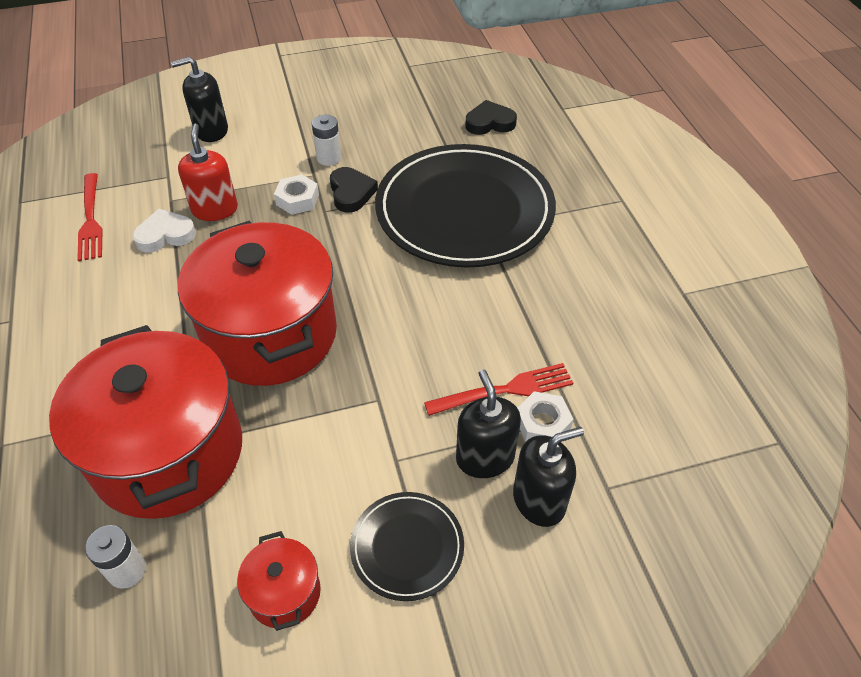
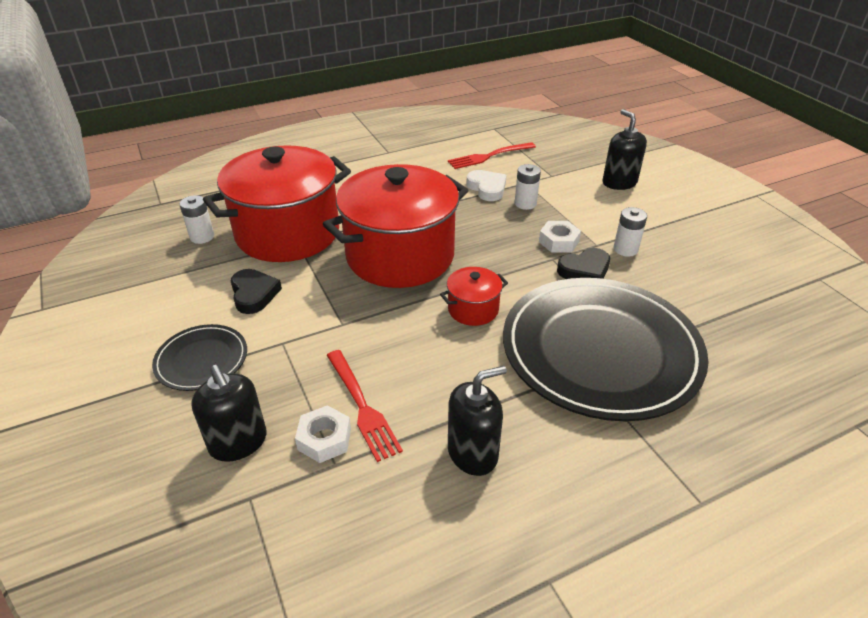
camera: 80 degrees right, 10 degrees down
(215, 209) = (525, 203): red soap dispenser -> white battery
(284, 593) = (174, 304): red pot -> red pot (473, 309)
(485, 458) = (284, 399): black soap dispenser -> black soap dispenser (472, 453)
(489, 123) = (767, 356): black heart -> black heart (254, 294)

